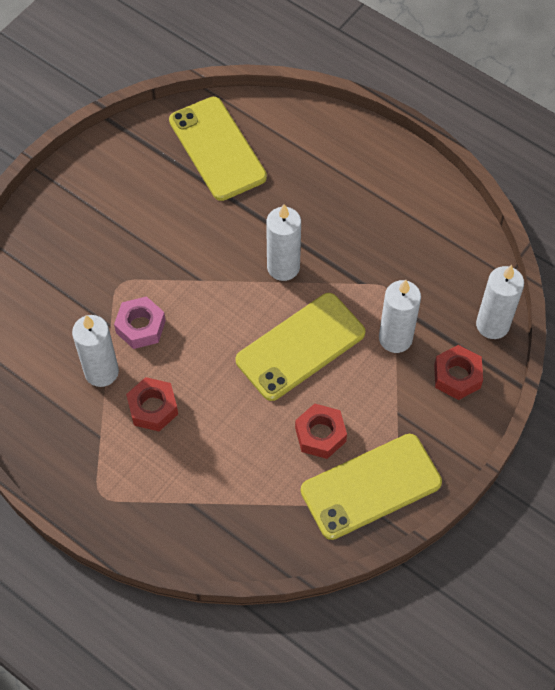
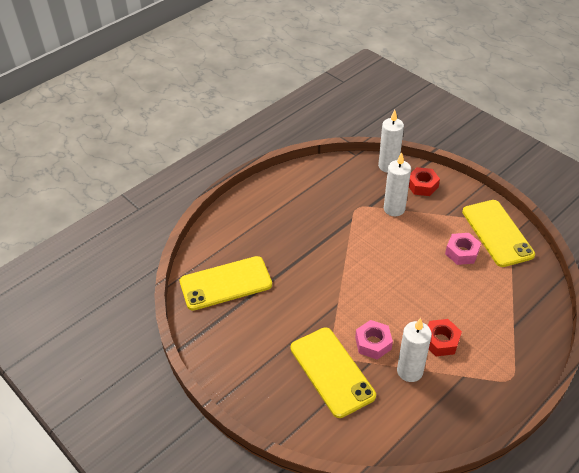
camera: 80 degrees left, 15 degrees down
(283, 267) = (333, 257): white candle -> none
(300, 347) = (396, 255): yellow phone -> yellow phone (332, 371)
(320, 434) = (461, 252): red nut -> pink nut

